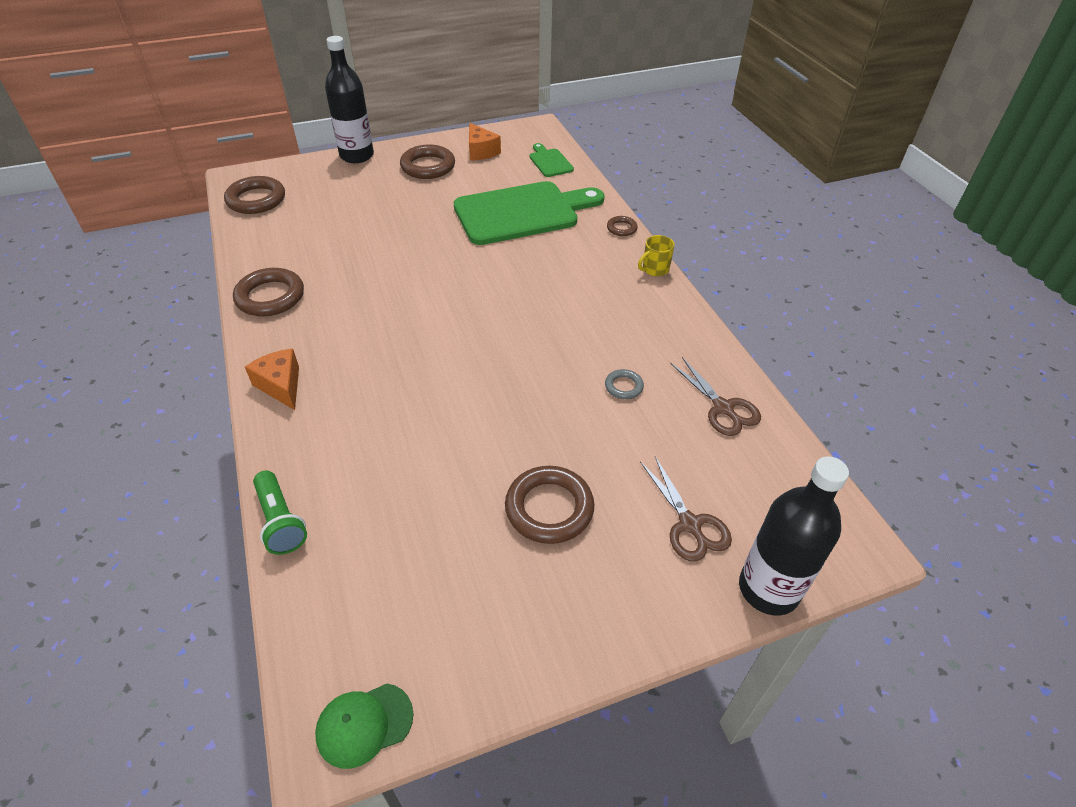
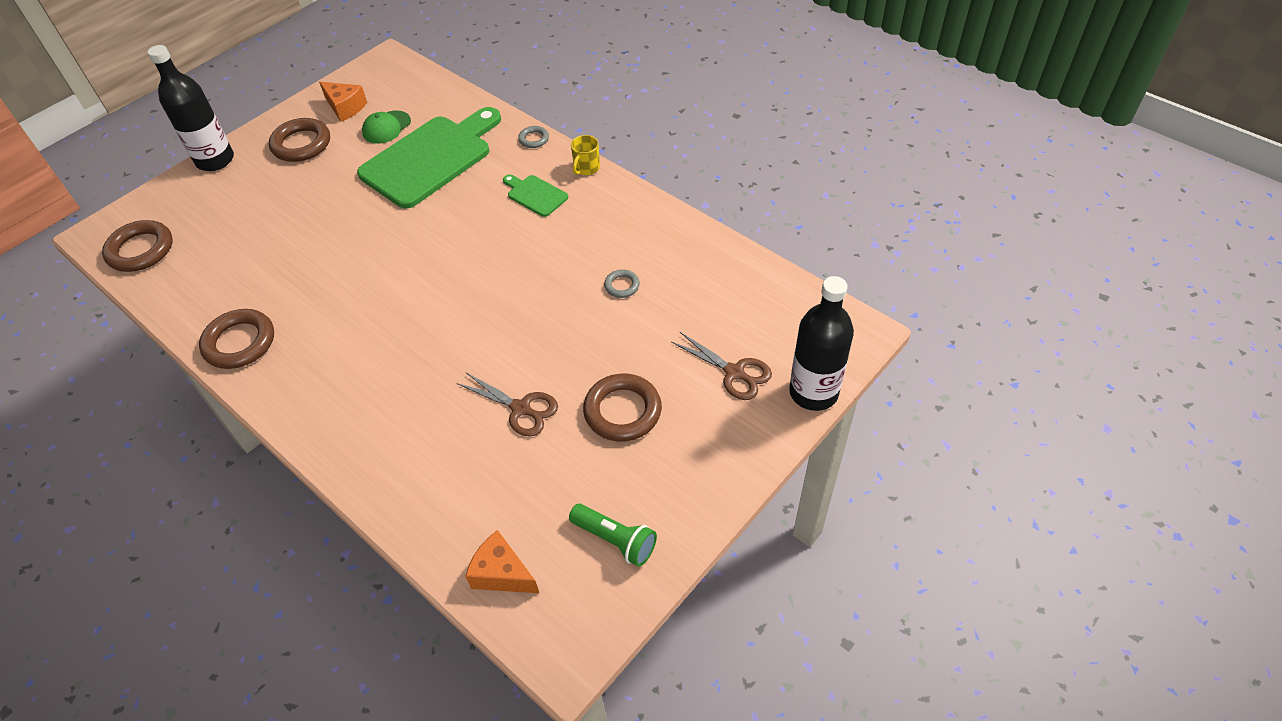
camera: 25 degrees left, 5 degrees up
(280, 521) = (408, 527): green flashlight -> green flashlight (615, 540)
(281, 385) = (318, 419): orange cheese -> orange cheese (502, 573)
(364, 724) = (585, 630): green cap -> green cap (386, 127)
(550, 162) = (423, 94): green cutting board -> green cutting board (535, 195)
(621, 228) = (534, 139): brown ring -> grey ring
(723, 408) = (709, 269): brown scissors -> brown scissors (521, 408)

